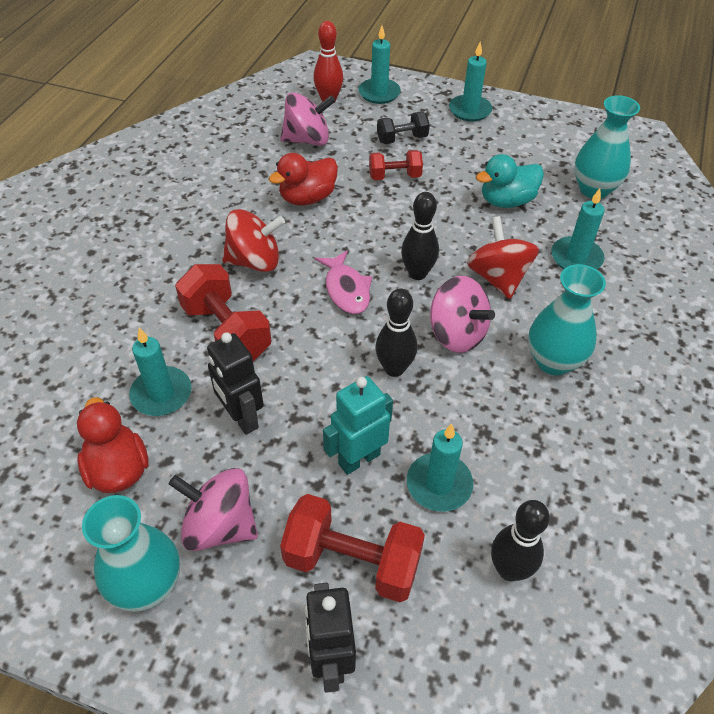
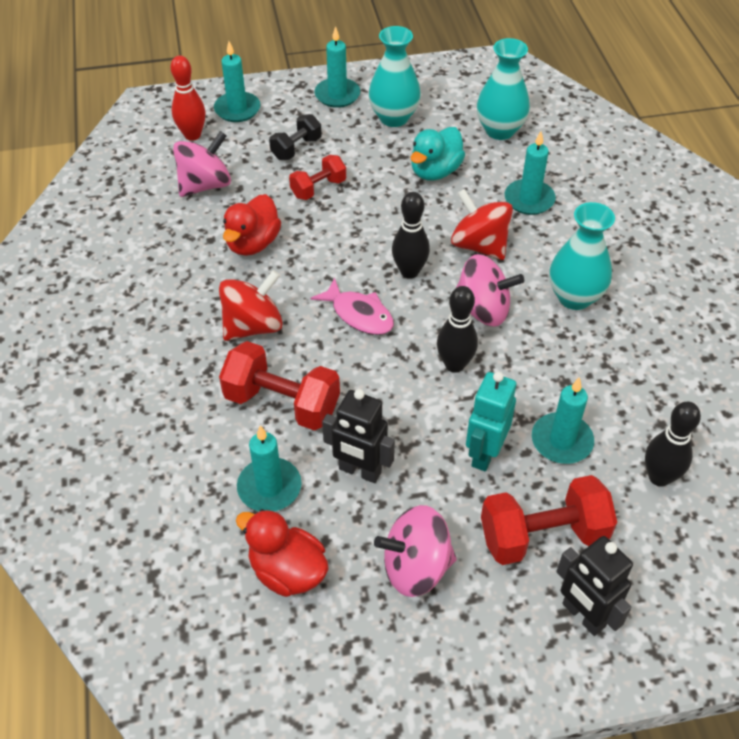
camera: 30 degrees left, 0 degrees up
(147, 585) = (396, 647): turquoise vase -> turquoise vase (394, 118)

